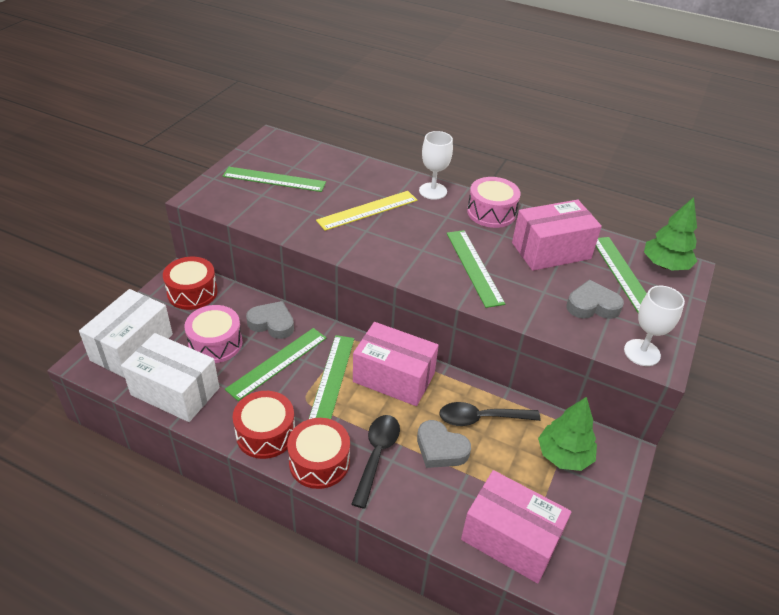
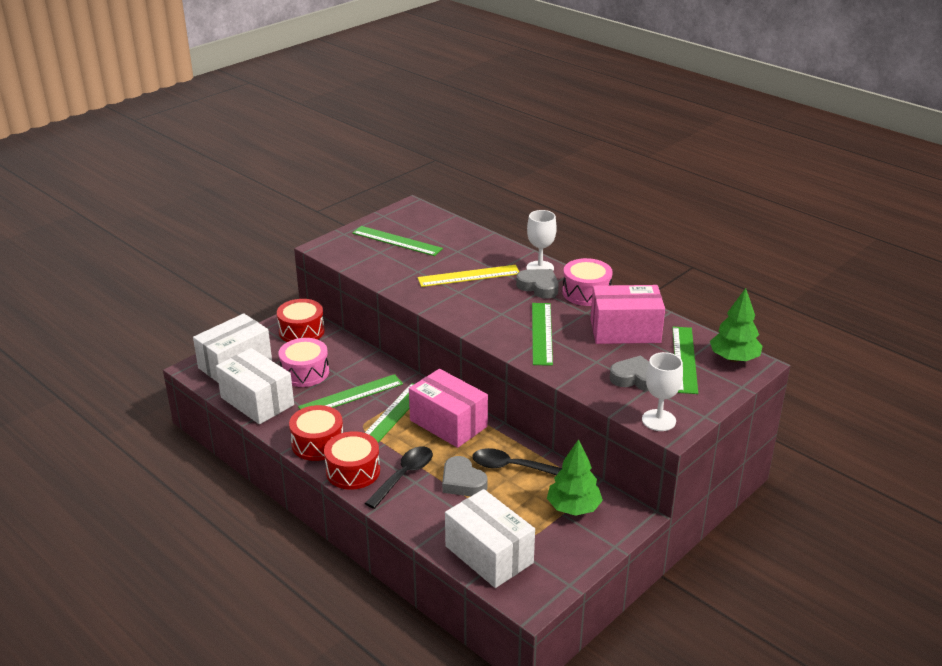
camera: 20 degrees right, 10 degrees down
(272, 323) = (360, 365): grey heart -> grey heart (539, 287)
(510, 538) = (489, 554): pink box -> white box

